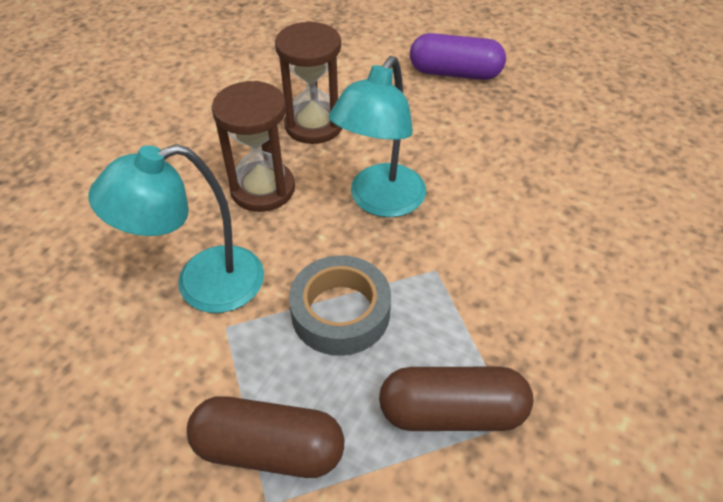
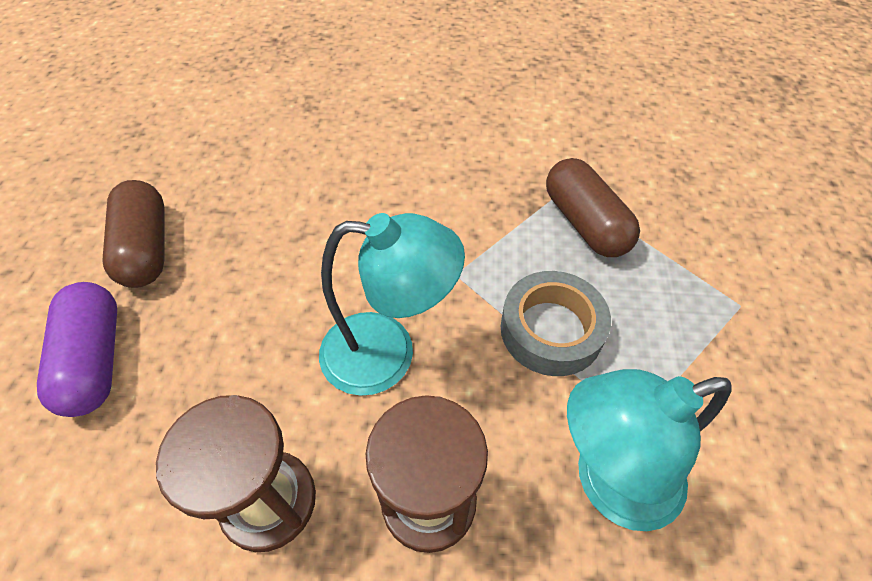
camera: 115 degrees left, 5 degrees up
(202, 285) = (609, 482): turquoise lamp -> turquoise lamp turned 120 degrees clockwise
(269, 449) = (706, 324): brown capsule -> brown capsule (146, 248)

